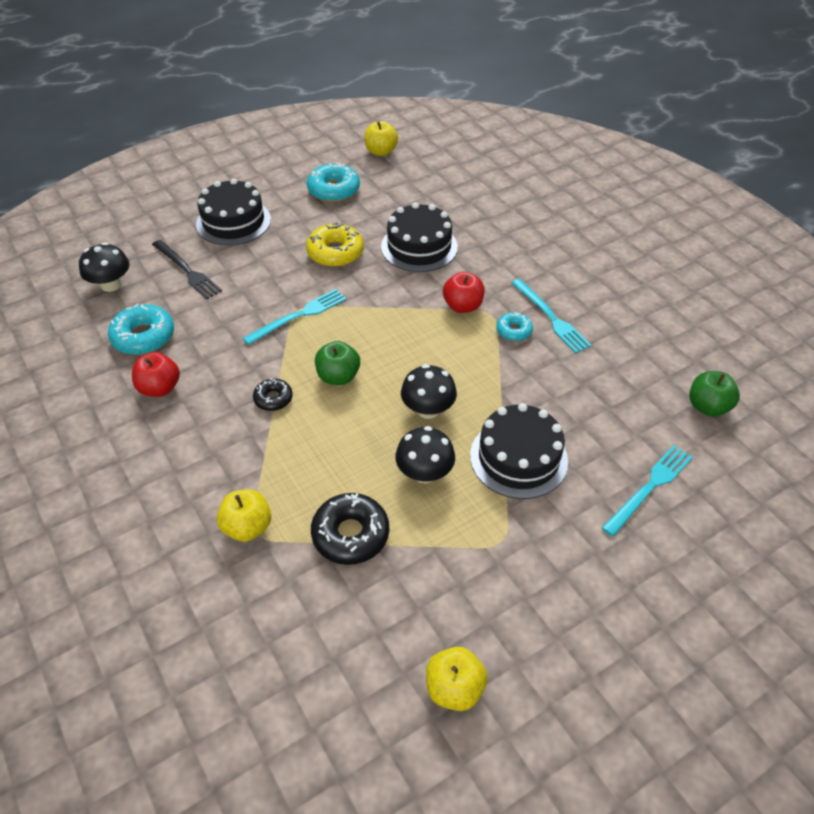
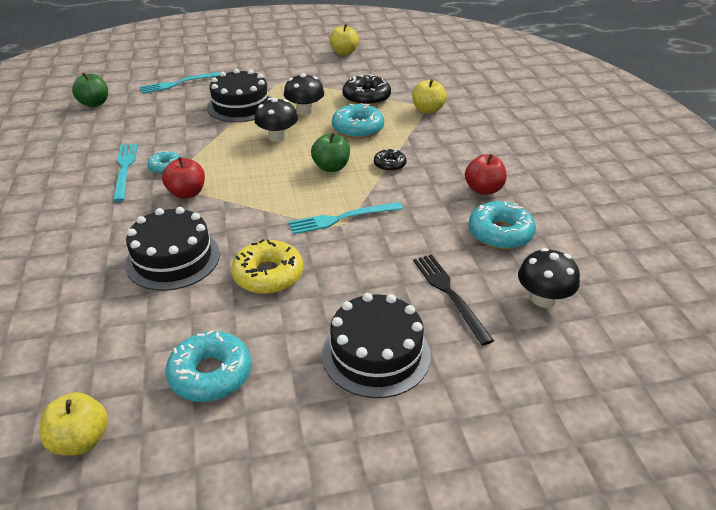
camera: 160 degrees left, 10 degrees down
(335, 454) = (358, 128): none -> turquoise donut

